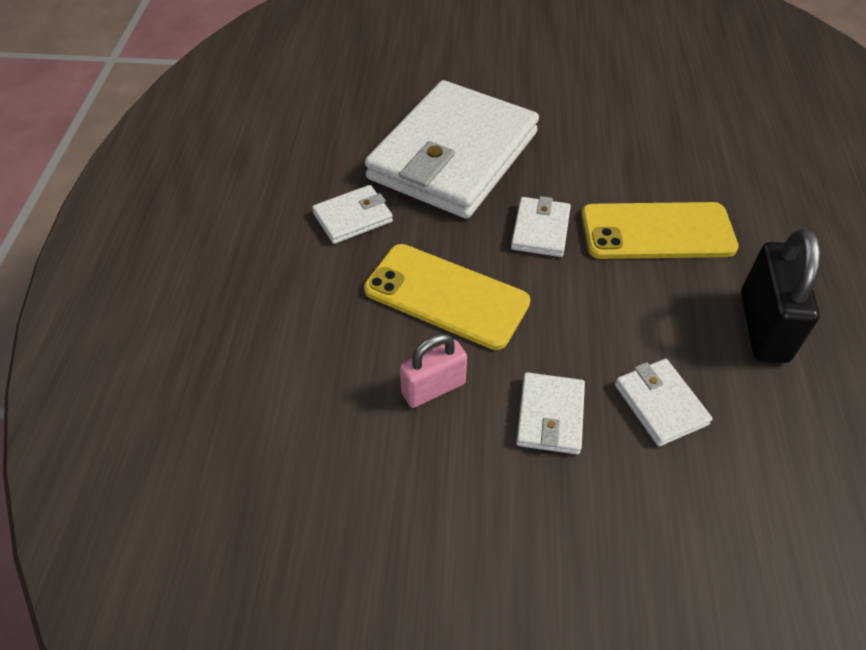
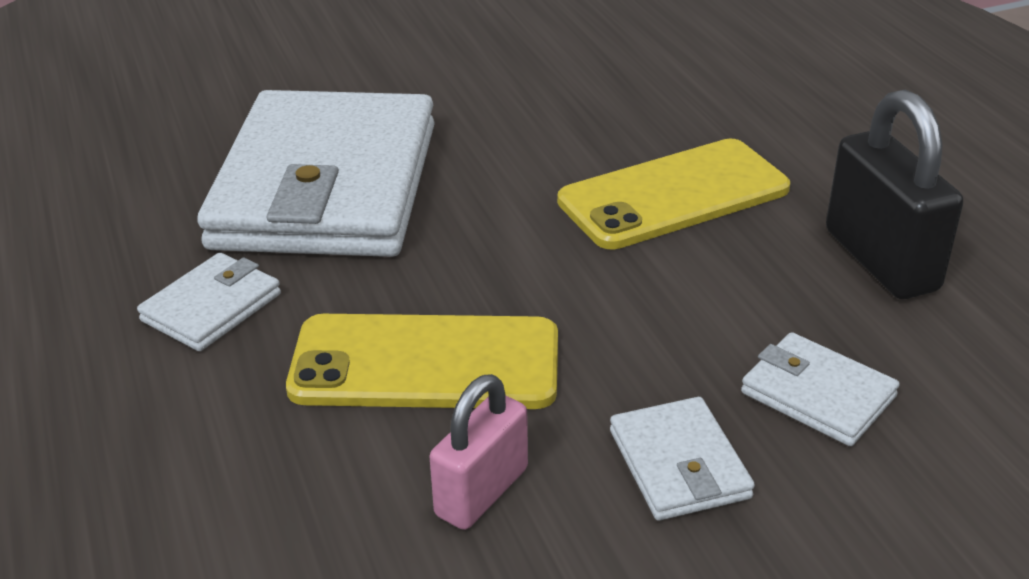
camera: 25 degrees left, 15 degrees down
(540, 230) = (513, 239): white wallet -> none

